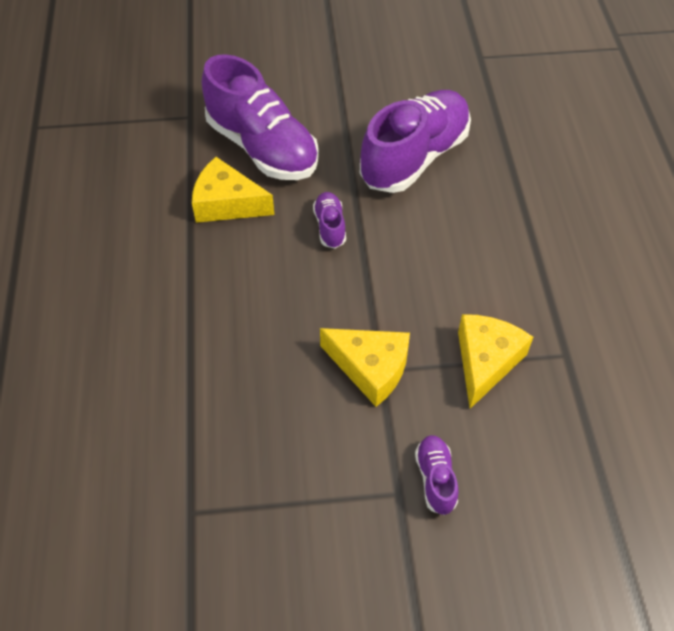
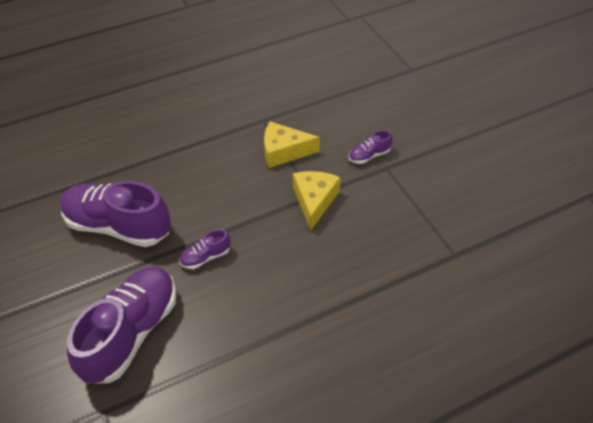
camera: 110 degrees left, 5 degrees down
(227, 203) = (204, 334): yellow cheese -> none

